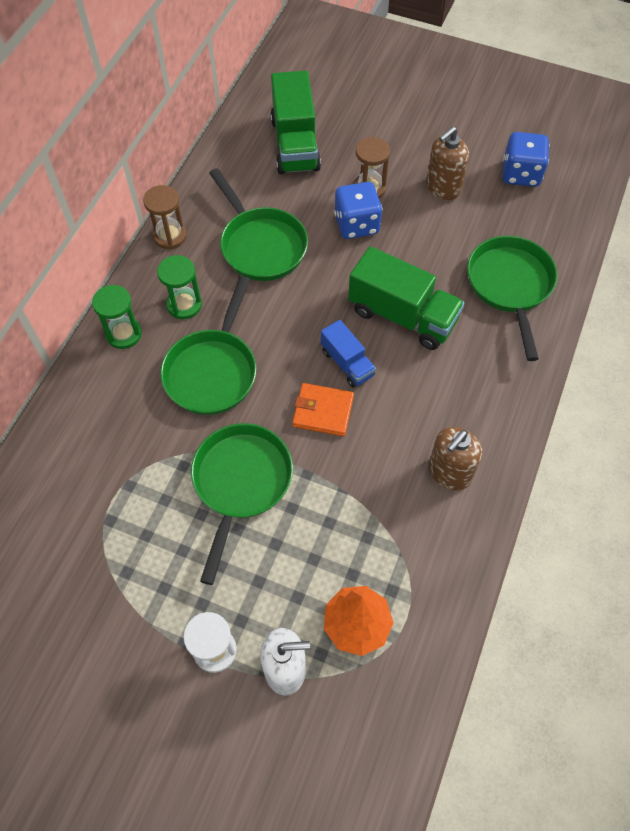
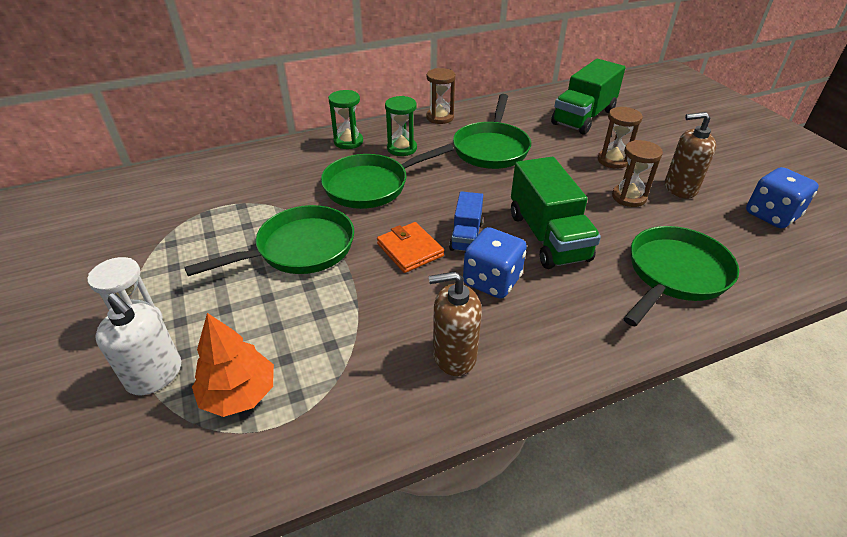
camera: 45 degrees right, 20 degrees down
(356, 224) = (577, 172): blue dice -> blue dice (492, 281)
(418, 226) = (629, 197): none -> brown hourglass

